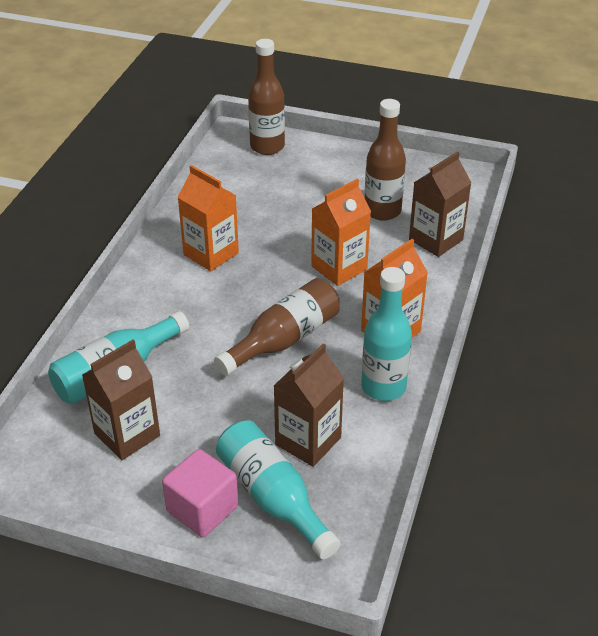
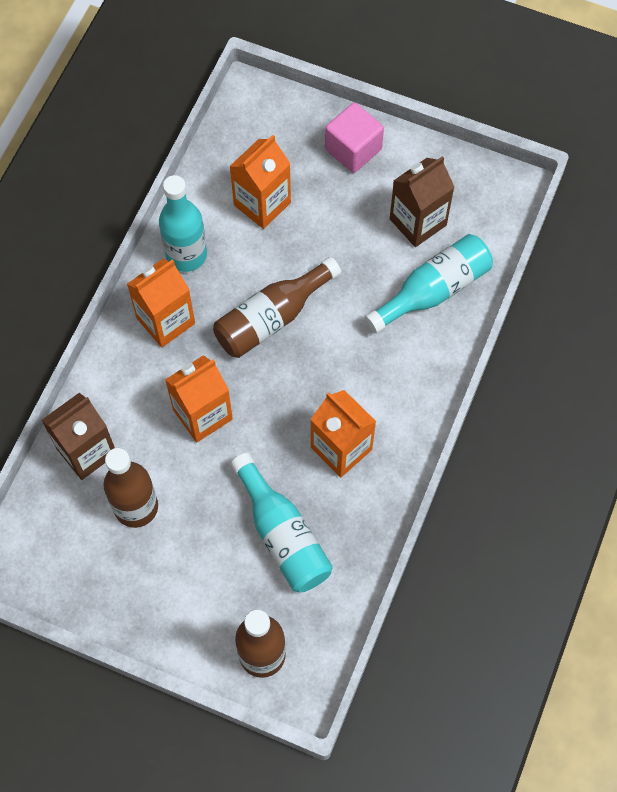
camera: 175 degrees left, 25 degrees up
(273, 497) = (296, 155): turquoise bottle -> turquoise bottle (282, 535)
(308, 441) = (262, 204): brown carton -> orange carton

